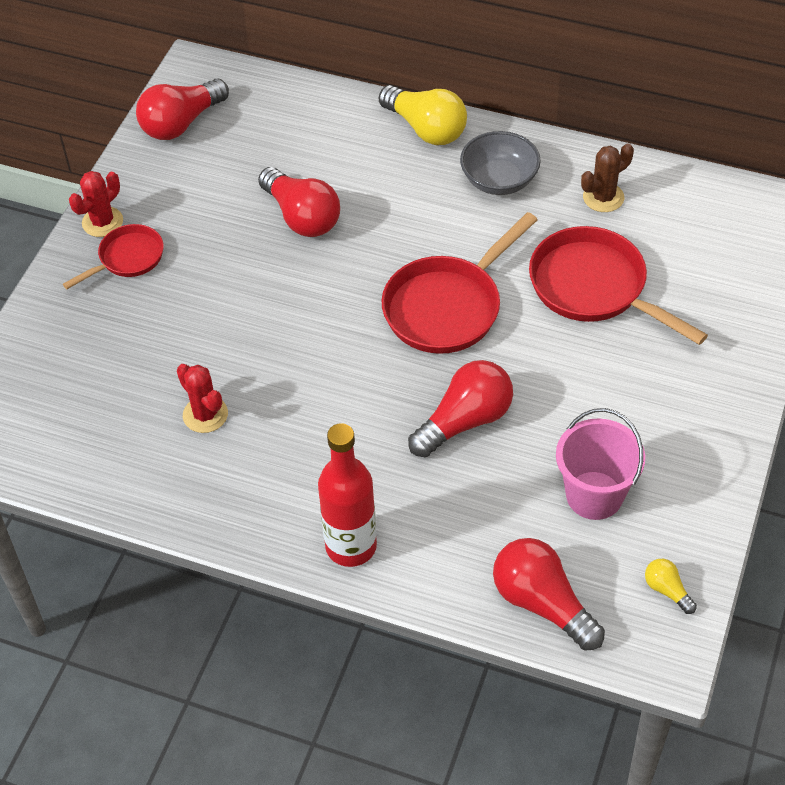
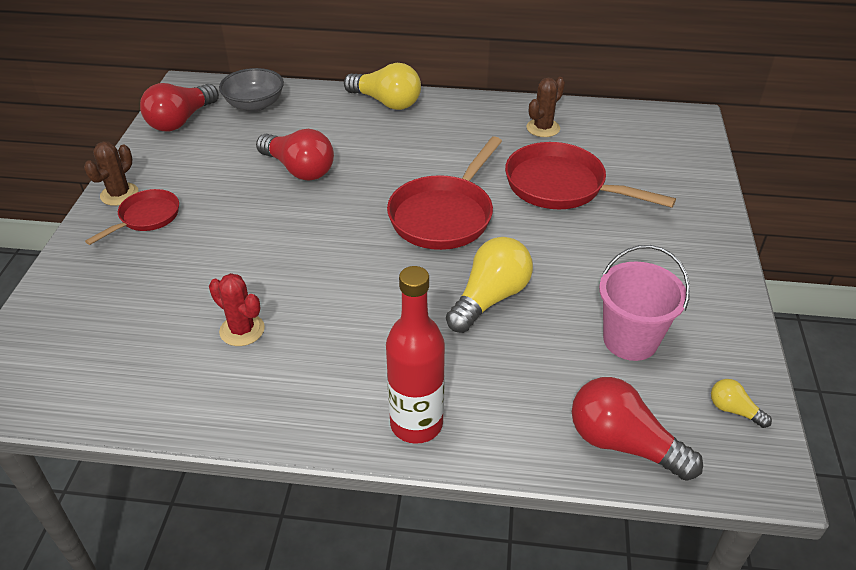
camera: 15 degrees left, 10 degrees down
(102, 222) = (119, 194): red cactus -> brown cactus
(465, 421) = (490, 298): red light bulb -> yellow light bulb
(499, 180) = (456, 127): grey bowl -> grey bowl (255, 105)

